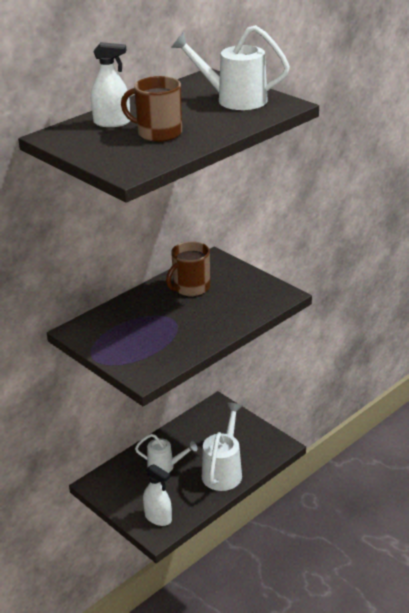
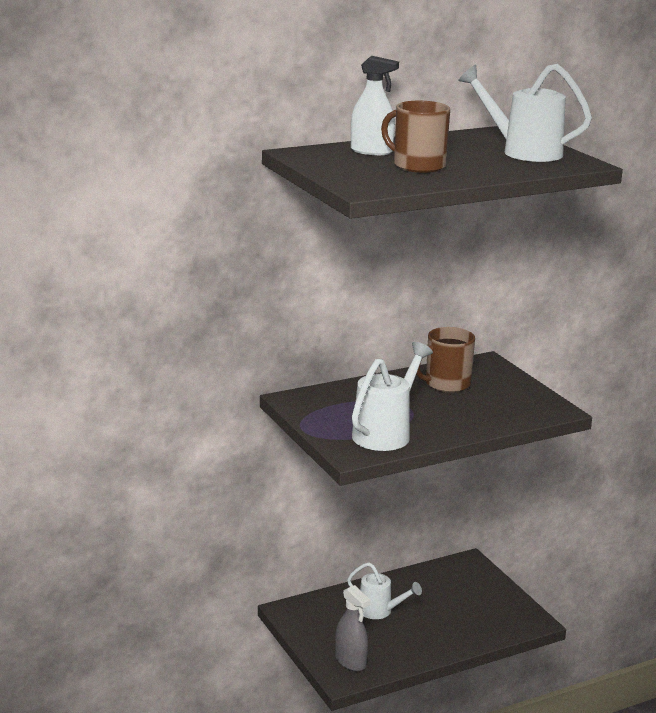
camera: 15 degrees right, 10 degrees down
(158, 517) = (350, 661): white spray bottle -> grey spray bottle
(223, 471) = (450, 632): white watering can -> white watering can (386, 433)

